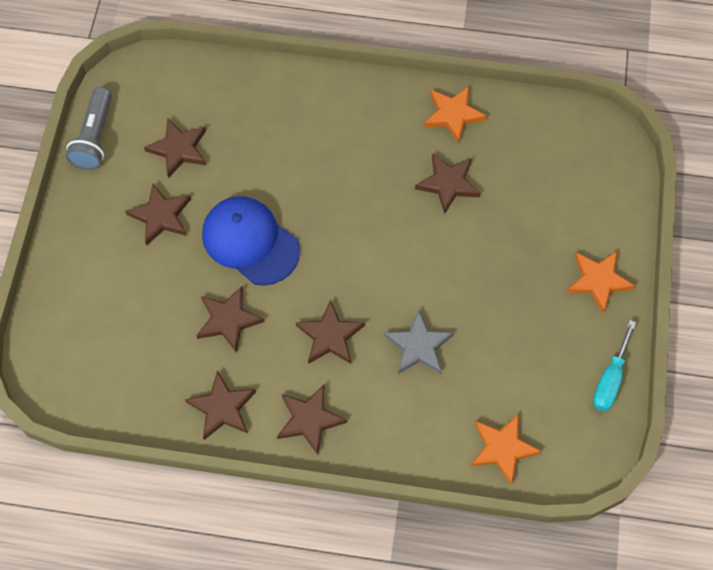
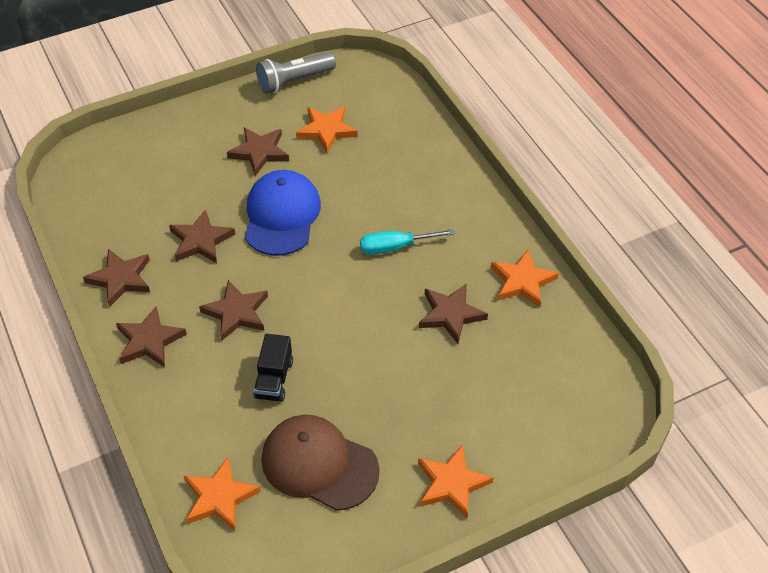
camera: 55 degrees right, 15 degrees down
(179, 149) = (326, 130): brown star -> orange star
(418, 346) = (274, 379): grey star -> black truck
(521, 360) = (319, 464): none -> brown cap
(610, 379) = (355, 549): turquoise screwdriver -> turquoise screwdriver (395, 247)

